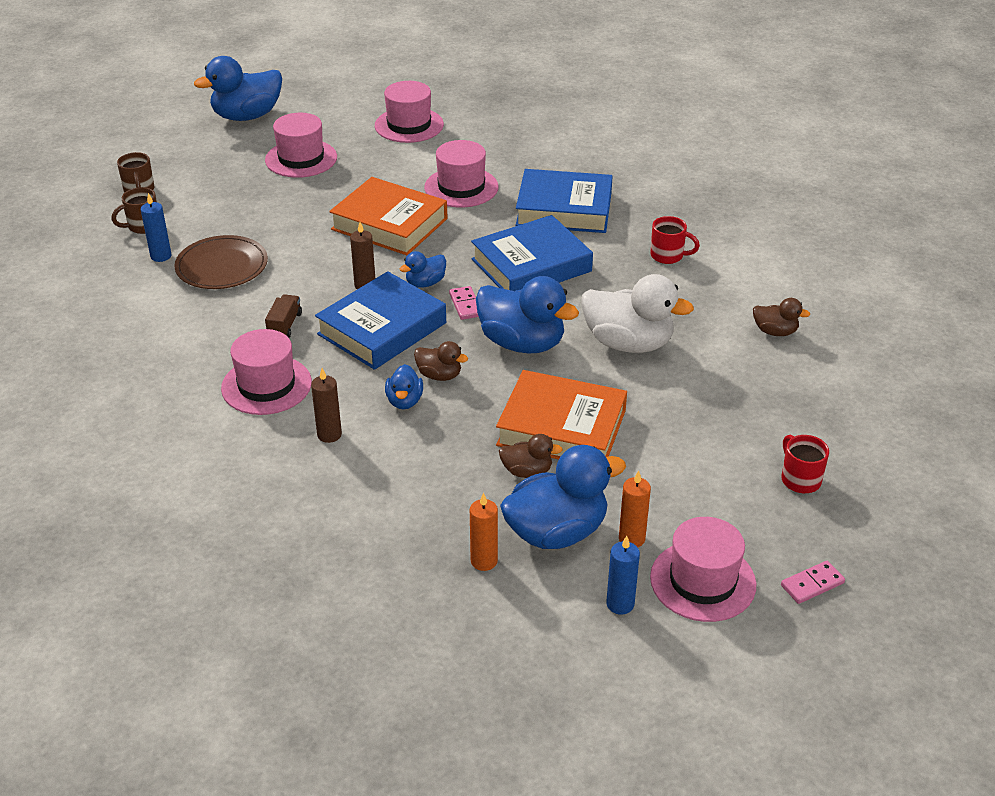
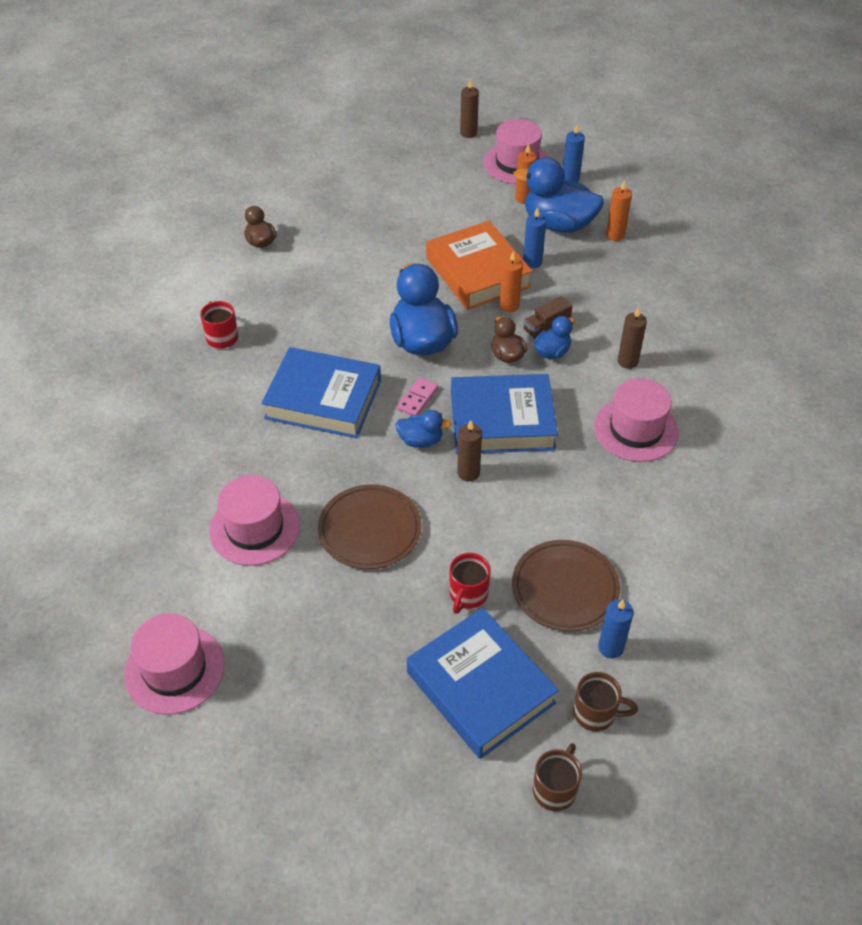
camera: 135 degrees left, 10 degrees up
(247, 116) = (310, 854): blue duck -> none
(285, 325) = (572, 477): brown truck -> brown truck (546, 327)
(301, 159) = (340, 702): pink hat -> none
(389, 224) = (370, 529): orange book -> brown plate
(492, 416) = (509, 306): none -> orange candle
(527, 471) = (532, 262): brown duck -> blue candle
(564, 209) = (216, 436): blue book -> blue book (480, 688)
(628, 343) = (357, 294): white duck -> none
(799, 479) = (396, 169): red mug -> red mug (468, 595)
(812, 584) = (468, 133): pink domino -> brown candle

